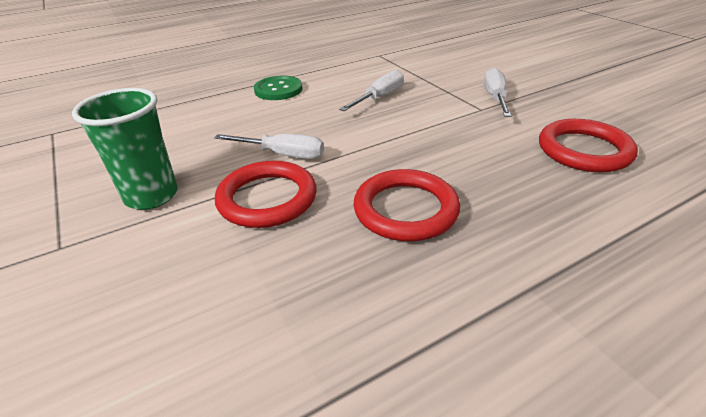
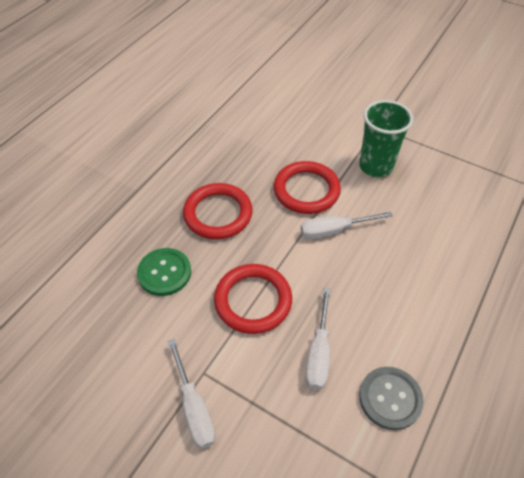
camera: 150 degrees right, 15 degrees up
(278, 90) = (435, 324): green button -> green button (164, 273)
(350, 75) = (390, 398): none -> grey button
(584, 150) = (100, 331): red ring -> red ring (253, 300)

